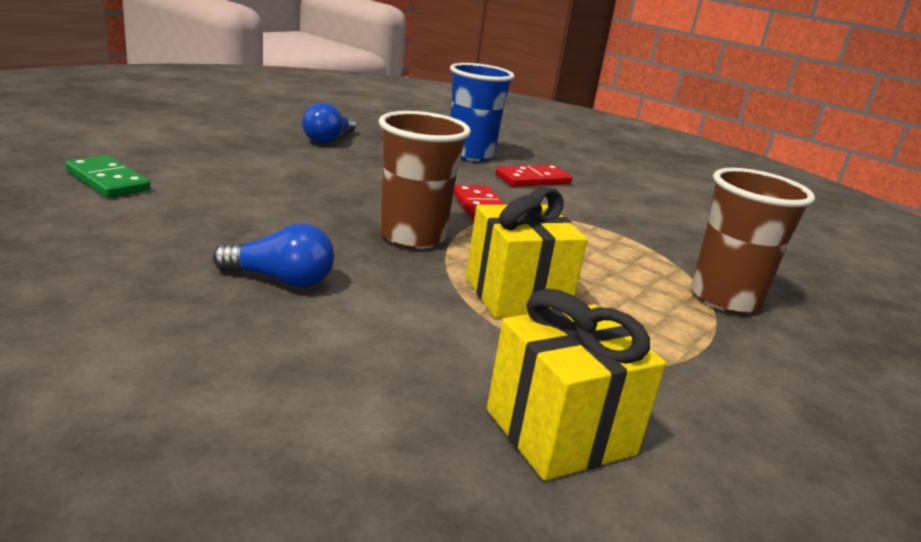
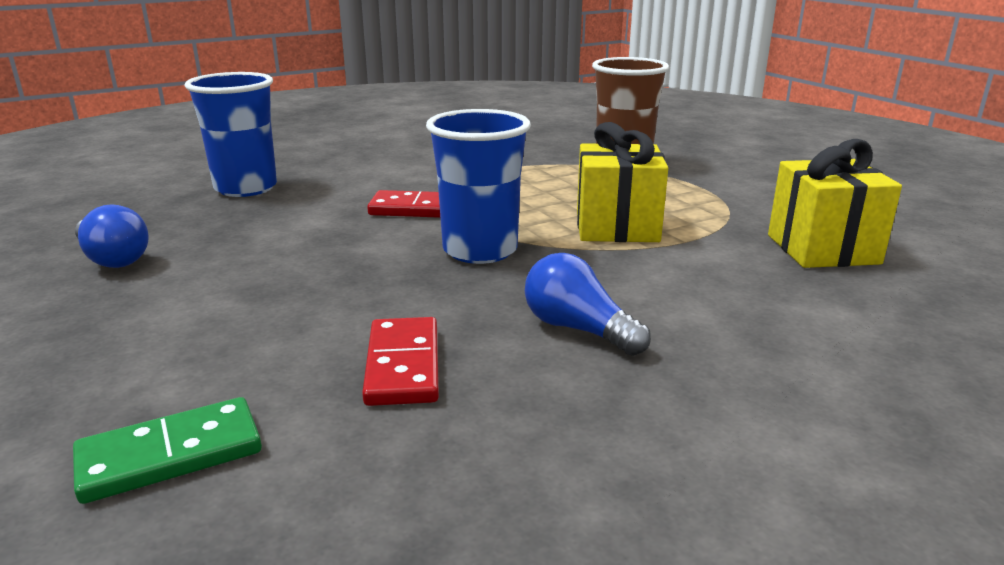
camera: 65 degrees left, 0 degrees up
(281, 280) = (578, 329): blue light bulb -> blue light bulb turned 75 degrees counterclockwise
(412, 236) = (480, 250): brown cup -> blue cup
(533, 179) = (346, 174): red domino -> red domino (403, 365)

